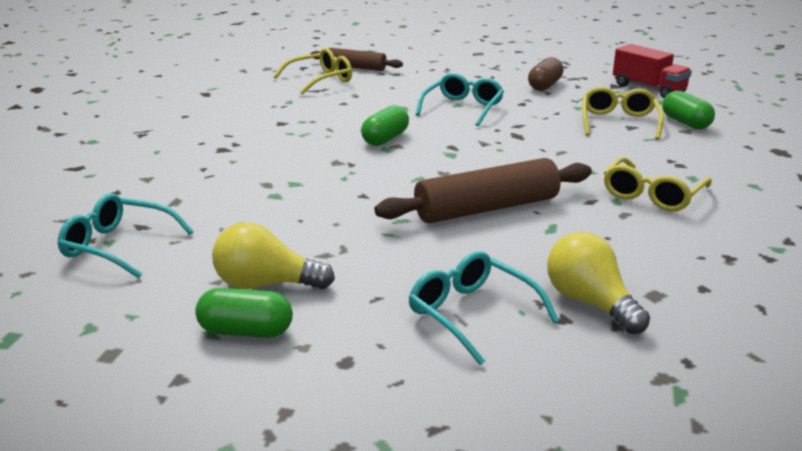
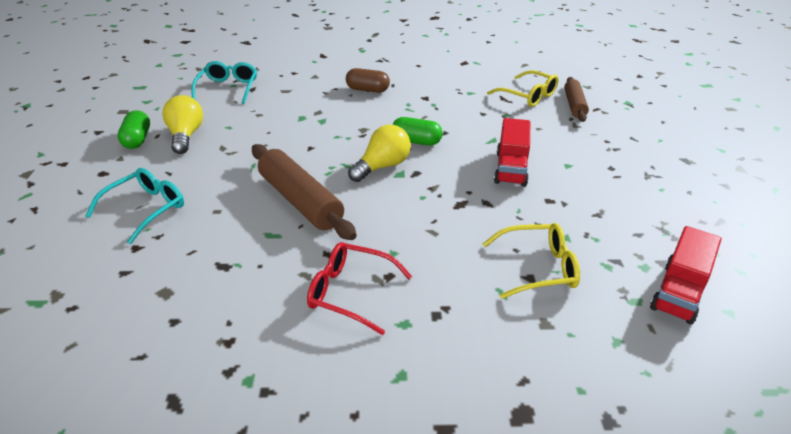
camera: 75 degrees right, 10 degrees up
(463, 108) = (511, 168): turquoise glasses -> red truck
(544, 86) = (617, 211): brown capsule -> brown capsule (367, 90)
(590, 303) = (155, 259): yellow light bulb -> yellow light bulb (382, 166)
(652, 195) = (350, 292): yellow glasses -> red glasses
(685, 123) = (572, 324): green capsule -> none

